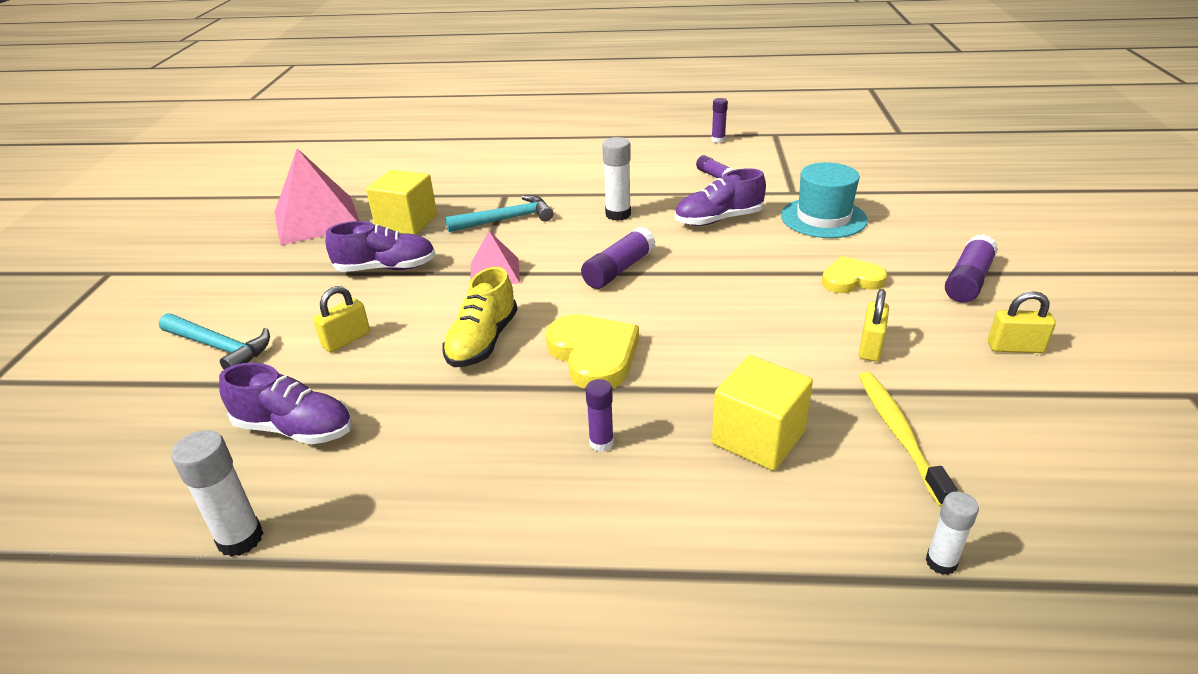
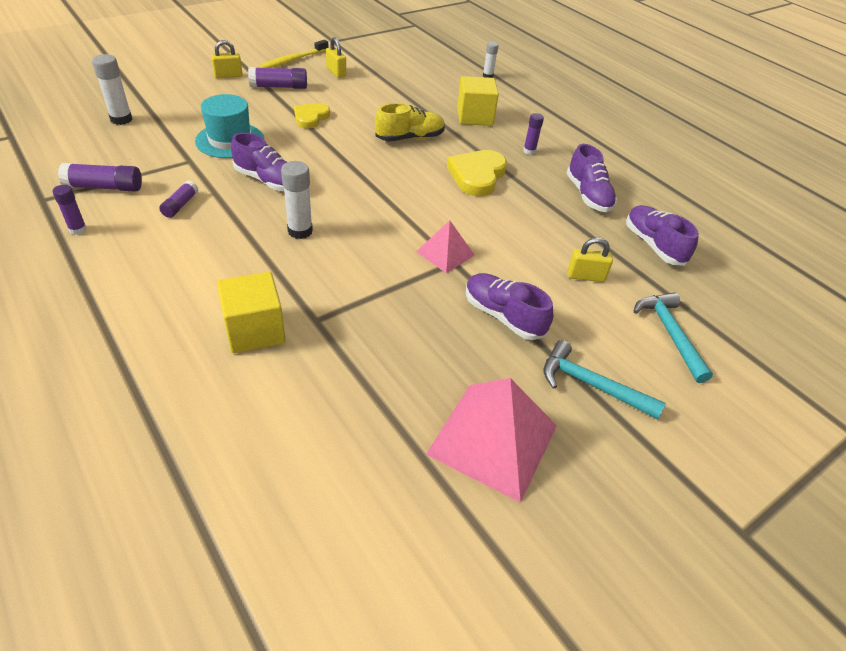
camera: 135 degrees left, 10 degrees up
(240, 539) = (704, 217): white glue stick -> white glue stick (121, 119)
(406, 223) = (430, 356): yellow cube -> yellow cube (255, 330)
(441, 436) = (588, 195): none -> purple shoe
(482, 341) = (515, 219): yellow shoe -> yellow shoe (410, 138)
(506, 219) = (364, 291): turquoise hammer -> turquoise hammer (591, 385)
(619, 270) = (383, 199): purple glue stick -> purple glue stick (105, 187)
(851, 279) = (311, 117): yellow heart -> yellow heart turned 75 degrees clockwise
(870, 347) = (375, 103): yellow padlock -> yellow padlock (228, 76)
(899, 434) = (432, 89): yellow toothbrush -> yellow toothbrush (293, 60)

